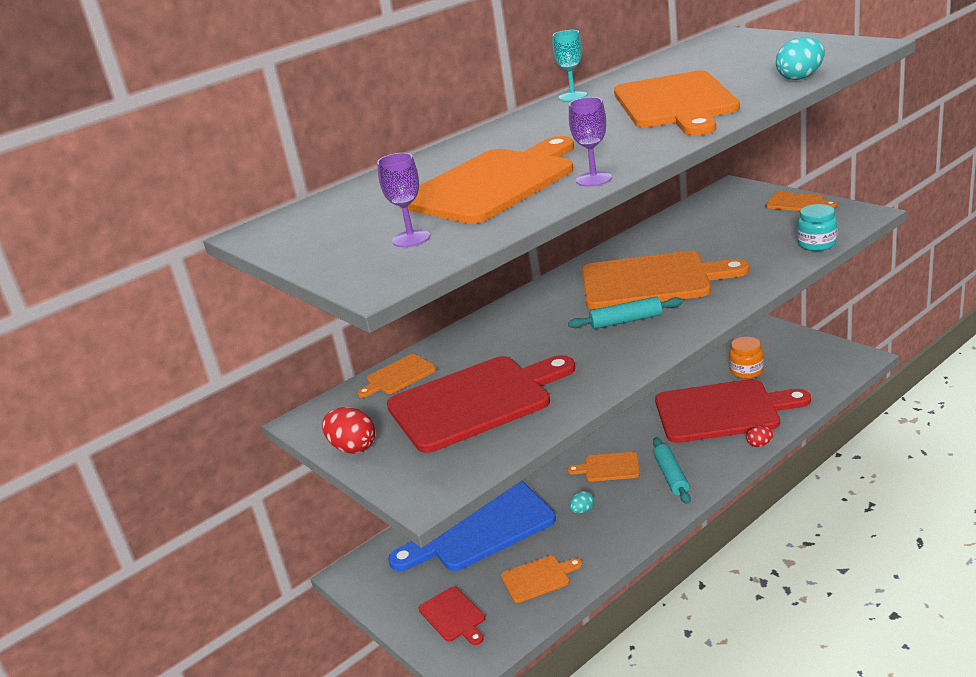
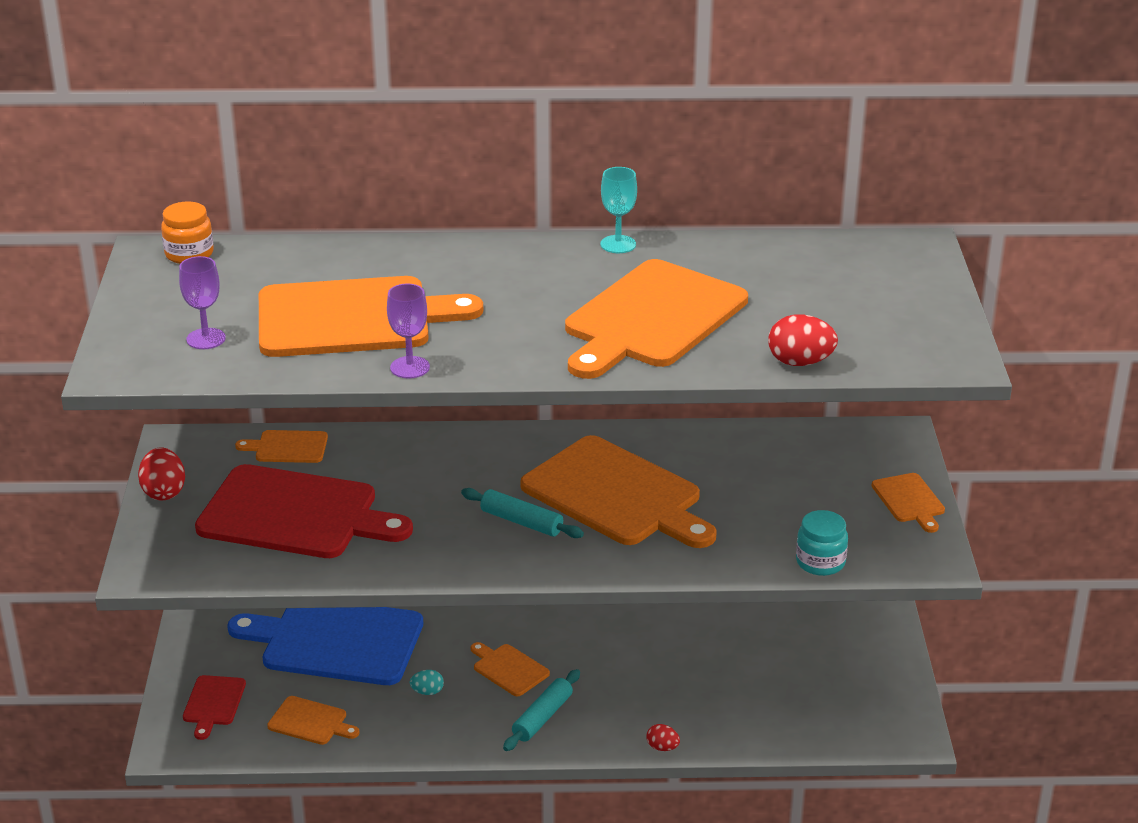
camera: 35 degrees right, 5 degrees up
(722, 411) = (689, 690): red cutting board -> none
(746, 371) = (783, 667): orange jar -> orange jar (189, 254)
(800, 78) = (800, 362): turquoise egg -> red egg

